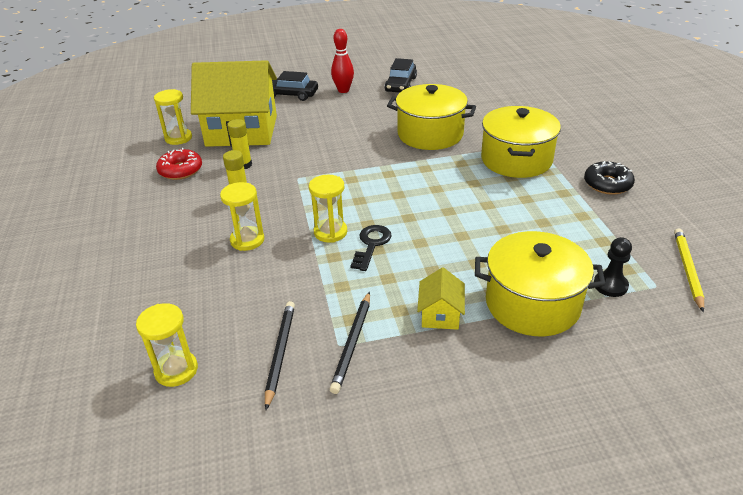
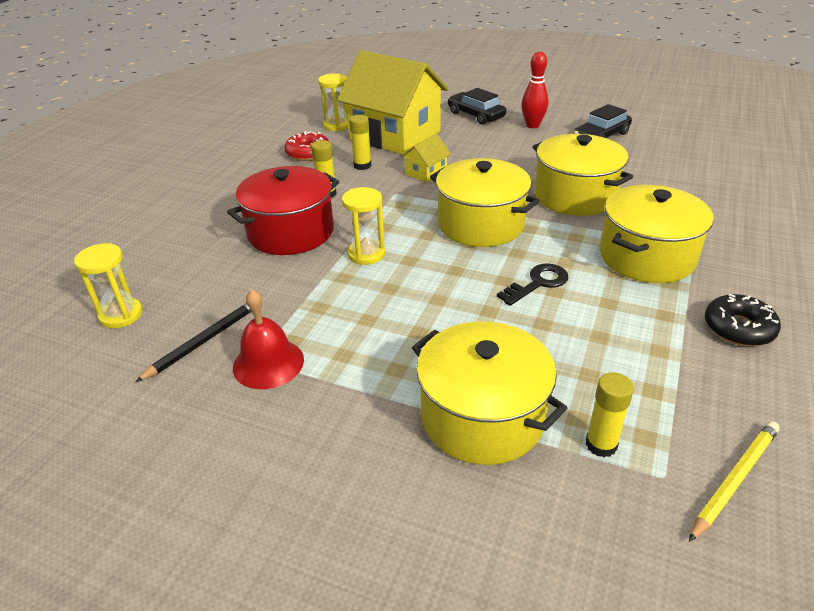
camera: 35 degrees right, 0 degrees up
(247, 240) = (291, 232): yellow hourglass -> red pot
(352, 343) = (268, 363): black pencil -> red bell
(371, 245) = (389, 281): black key -> black key (538, 283)
(389, 178) = (481, 224): none -> yellow pot
(440, 314) = (375, 378): yellow house -> yellow house (426, 172)
(610, 285) = (601, 444): black pawn -> yellow glue stick

